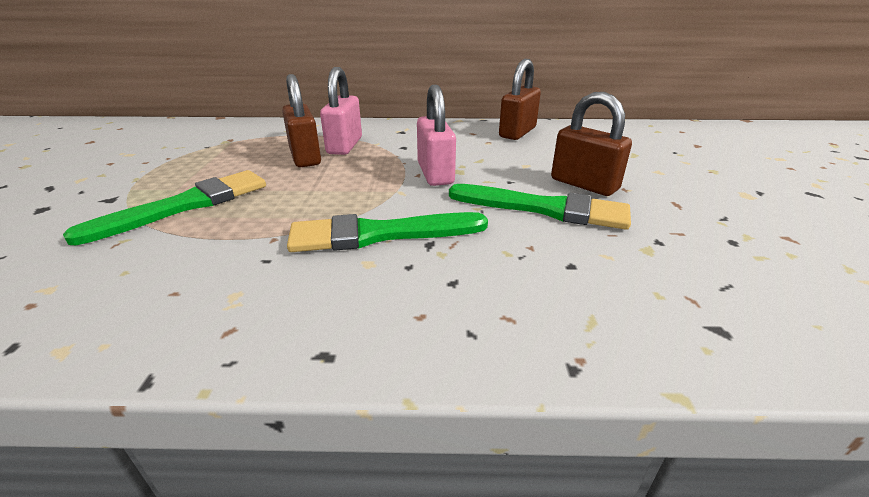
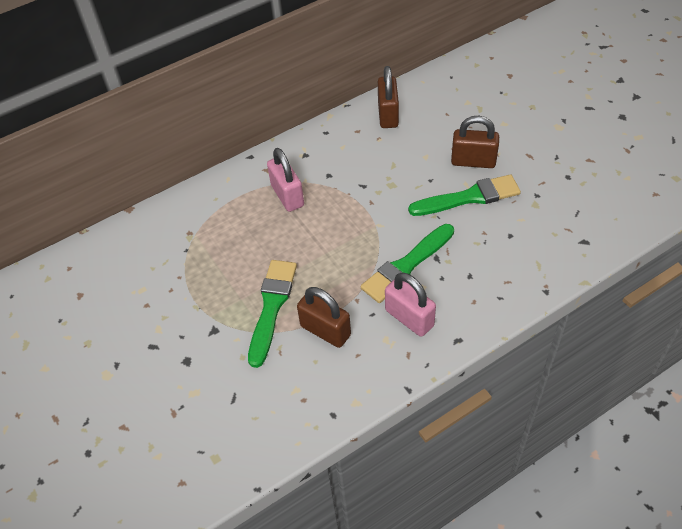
camera: 30 degrees left, 20 degrees up
(305, 157) = (277, 223): brown padlock -> brown padlock (325, 330)
(435, 173) = (381, 196): pink padlock -> pink padlock (409, 318)

